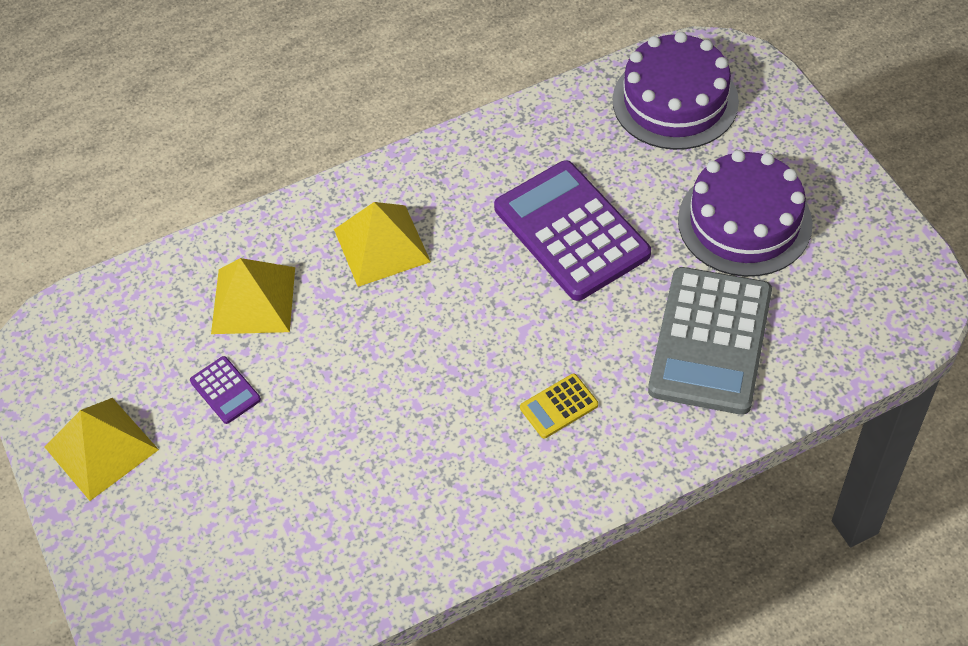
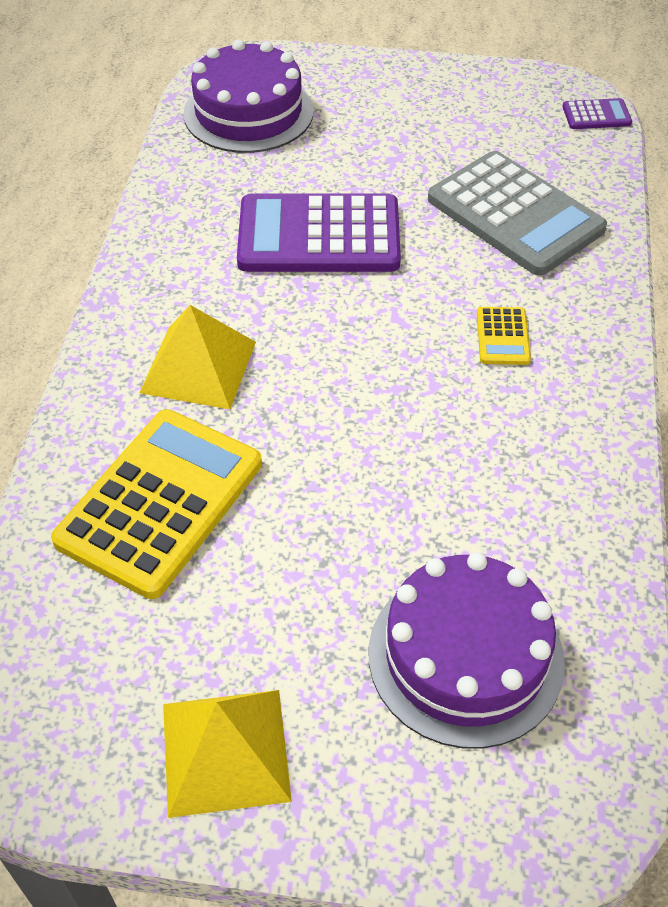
camera: 60 degrees left, 5 degrees down
(225, 390) = (255, 585): purple calculator -> purple calculator (596, 115)
(253, 300) = (160, 502): yellow pyramid -> yellow calculator
(744, 222) = (413, 138): purple cake -> purple cake (465, 656)

